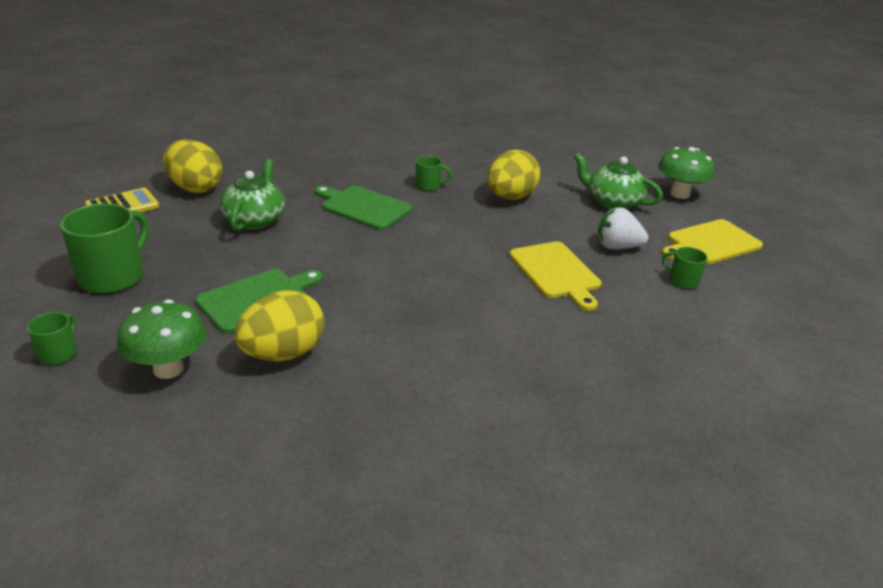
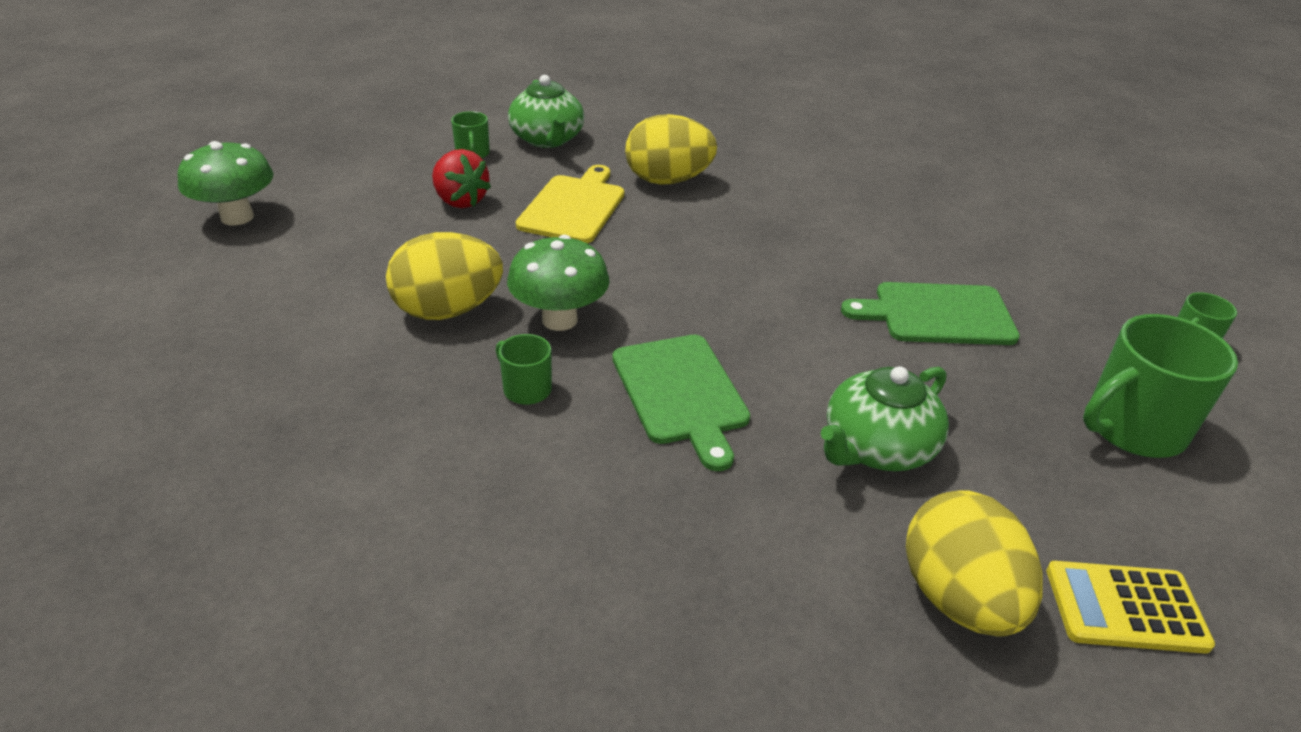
camera: 140 degrees left, 5 degrees up
(168, 369) = (1062, 282): green mushroom -> green mushroom (559, 319)
(283, 354) = (938, 251): yellow egg -> yellow egg (668, 180)
(613, 202) = (339, 244): green teapot -> green teapot (547, 139)
(617, 247) = (460, 201): white strawberry -> red strawberry
(711, 243) = (360, 164): yellow cutting board -> none

